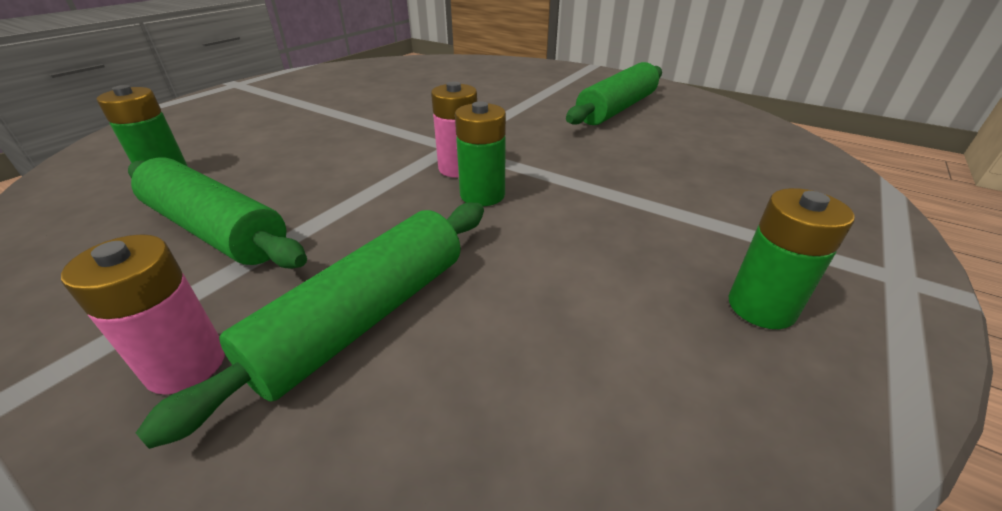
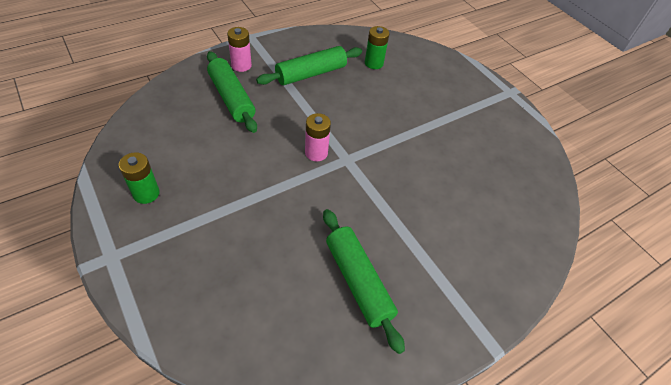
camera: 110 degrees right, 15 degrees up
(482, 195) = (283, 151): green battery -> none

